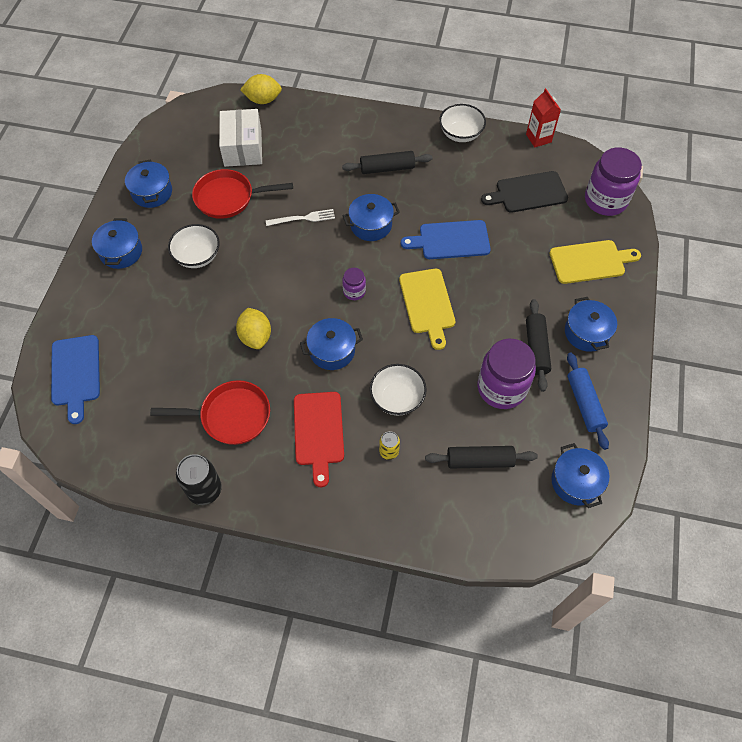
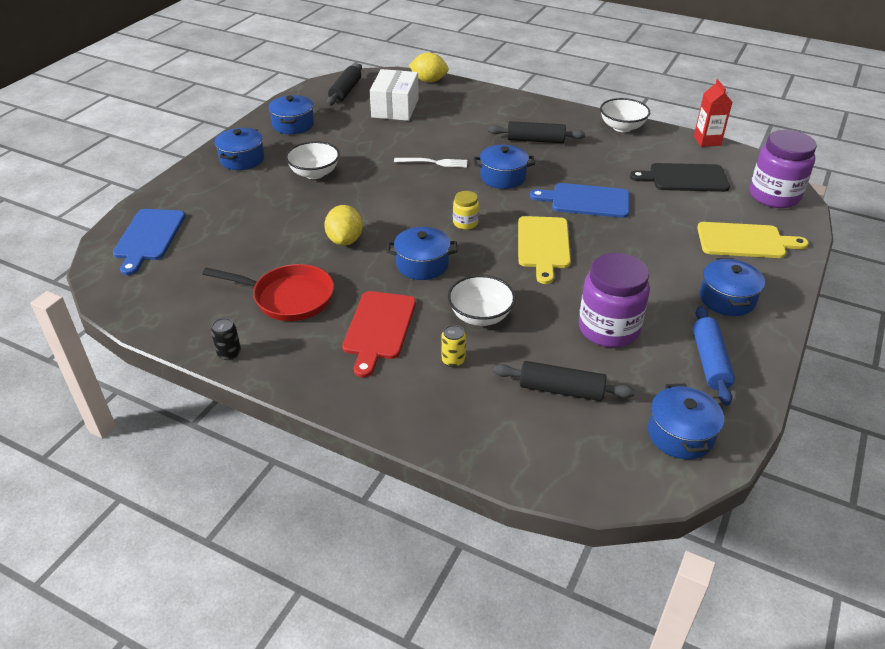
camera: 15 degrees right, 20 degrees down
(204, 489) = (229, 353): black can -> black can, size x0.57
(228, 198) = (365, 138): red pan -> none
(354, 291) = (465, 223): purple jar -> yellow jar
(536, 348) = (661, 302): black rolling pin -> black rolling pin (345, 91)

